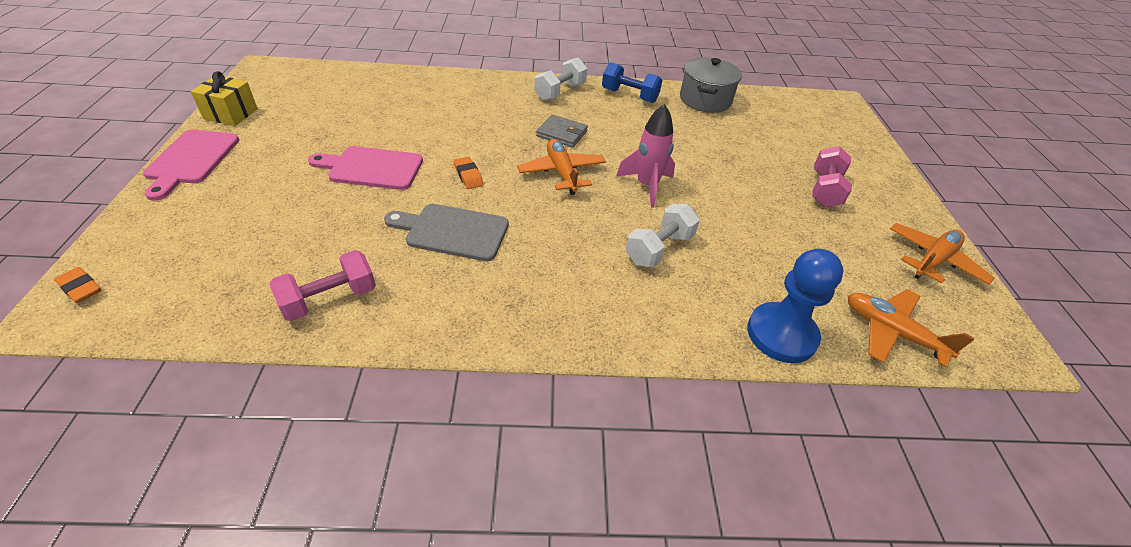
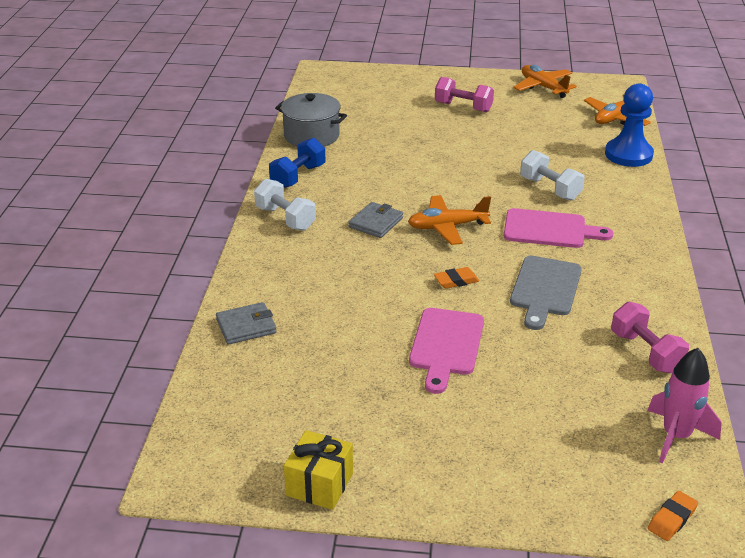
camera: 80 degrees left, 10 degrees down
(191, 160) = (436, 496): pink cutting board -> pink cutting board (549, 229)
(413, 82) = (246, 326): none -> grey wallet
(647, 186) = (465, 184): pink rocket -> pink rocket (676, 436)

